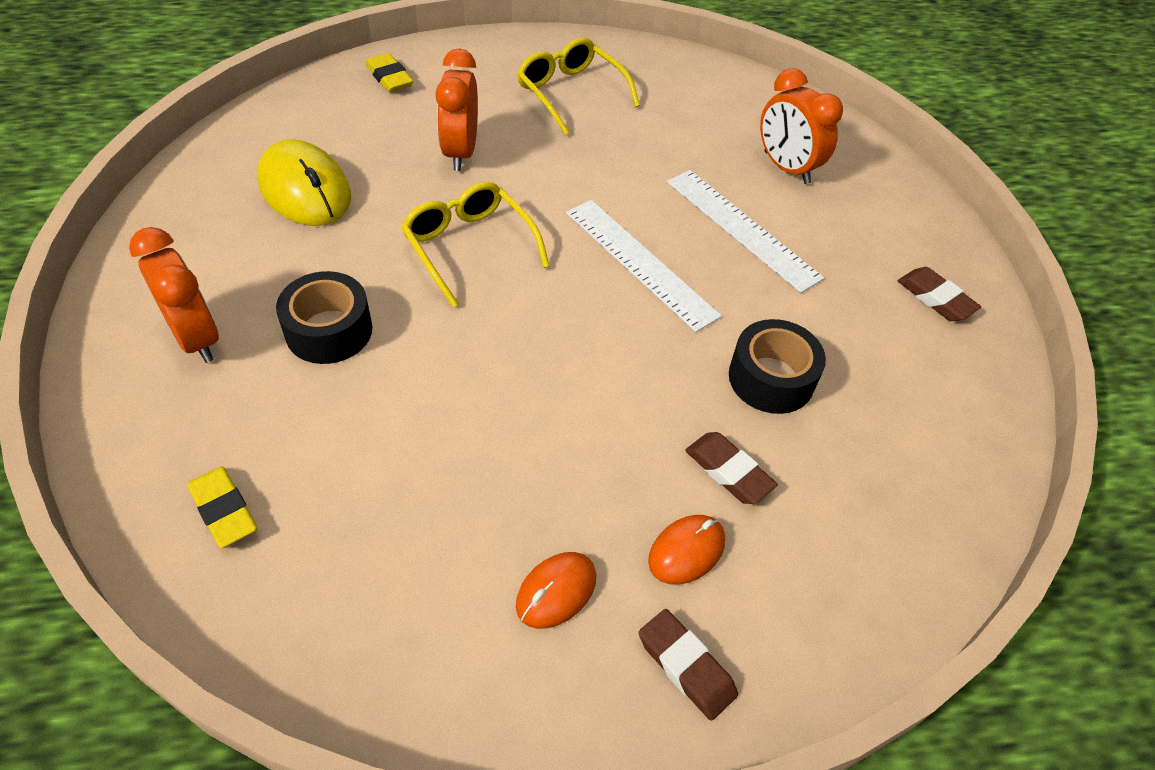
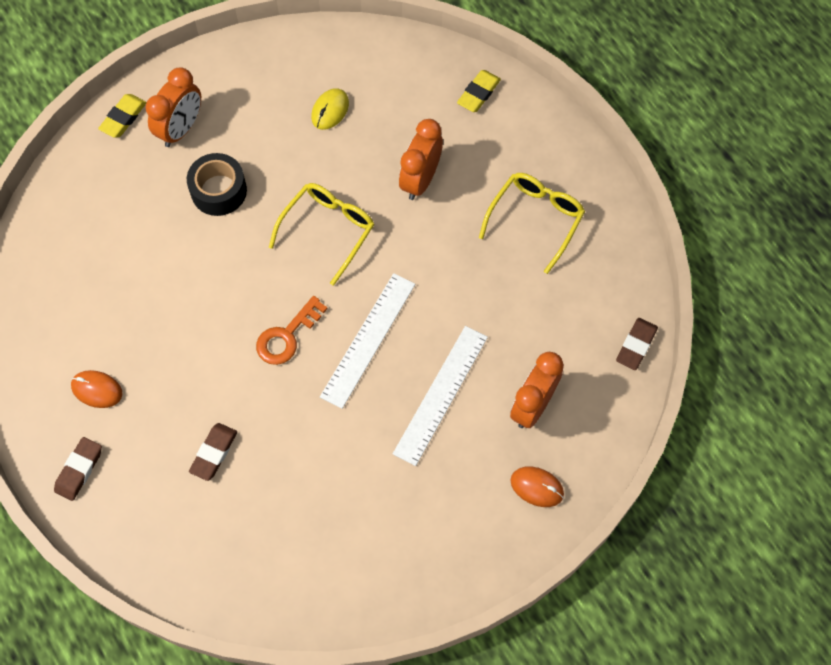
camera: 70 degrees right, 15 degrees up
(224, 510) = (79, 211): yellow eraser -> yellow eraser (123, 118)
(305, 190) = (330, 110): yellow mouse -> yellow mouse, size x0.56
(460, 152) = (420, 180): orange clock -> orange clock turned 45 degrees counterclockwise
(593, 335) = (286, 336): none -> orange key
(686, 551) = (148, 447): orange mouse -> orange mouse (537, 487)
(771, 378) = (301, 456): black tape -> none
(935, 298) = (435, 550): brown eraser -> brown eraser (636, 345)

